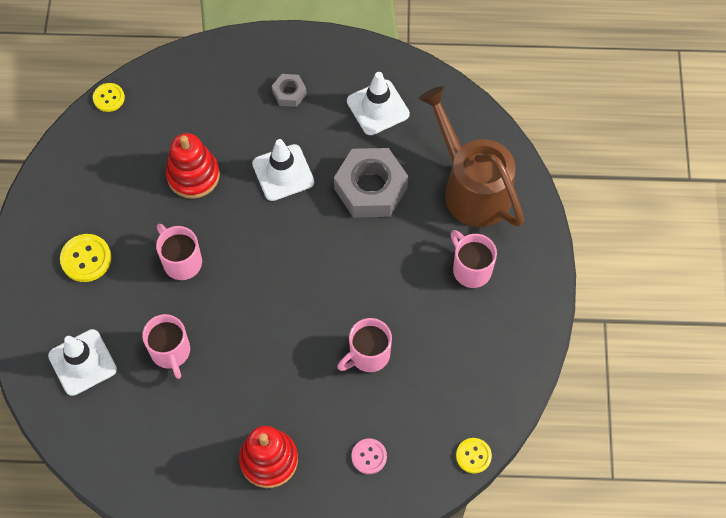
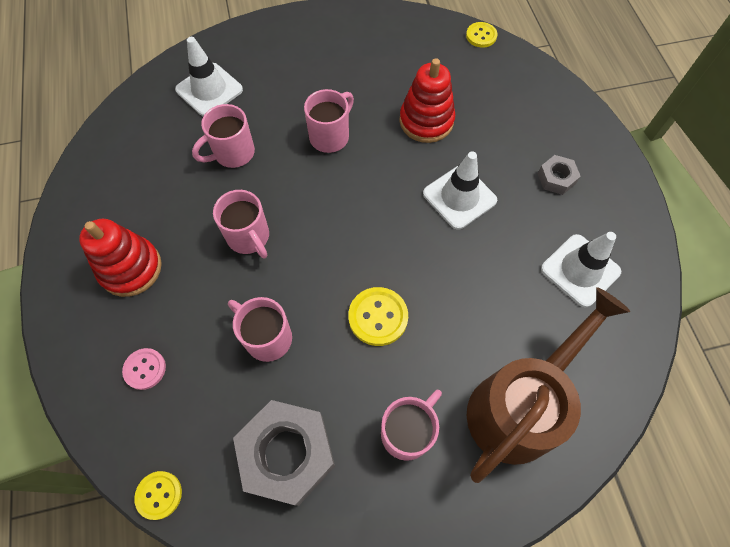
camera: 75 degrees right, 0 degrees up
(86, 259) = (312, 64): yellow button -> yellow button (378, 317)
(269, 353) = (249, 237): none -> pink mug
(371, 188) = (474, 288): grey nut -> grey nut (287, 454)

